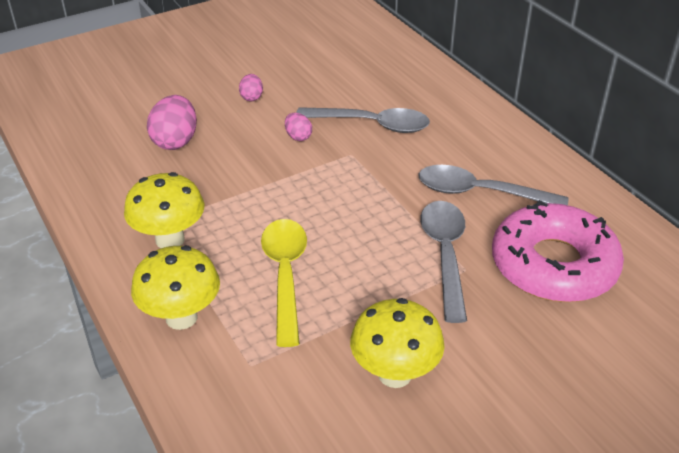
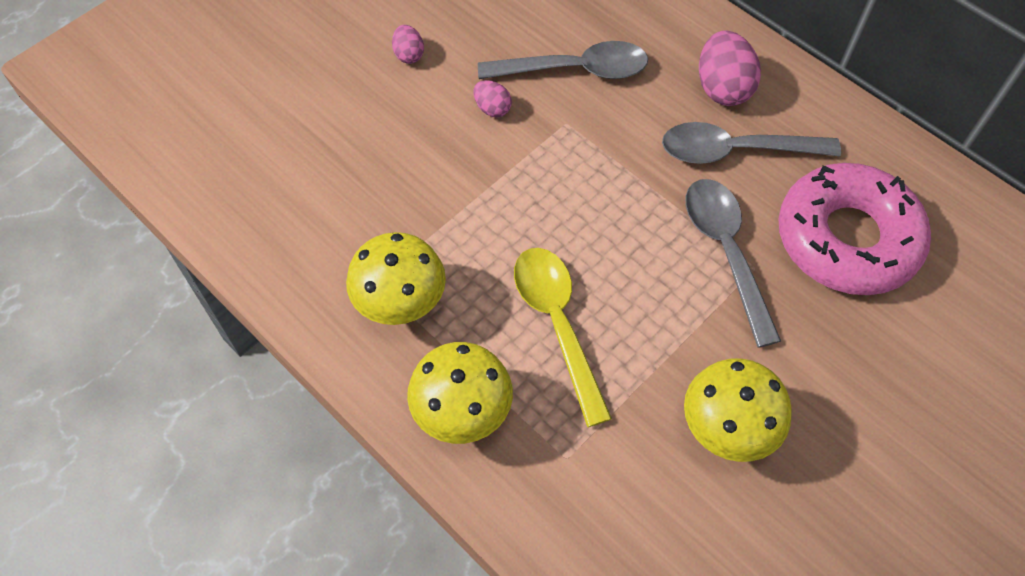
camera: 15 degrees left, 20 degrees up
(175, 141) = (342, 148): pink egg -> pink egg (722, 88)

